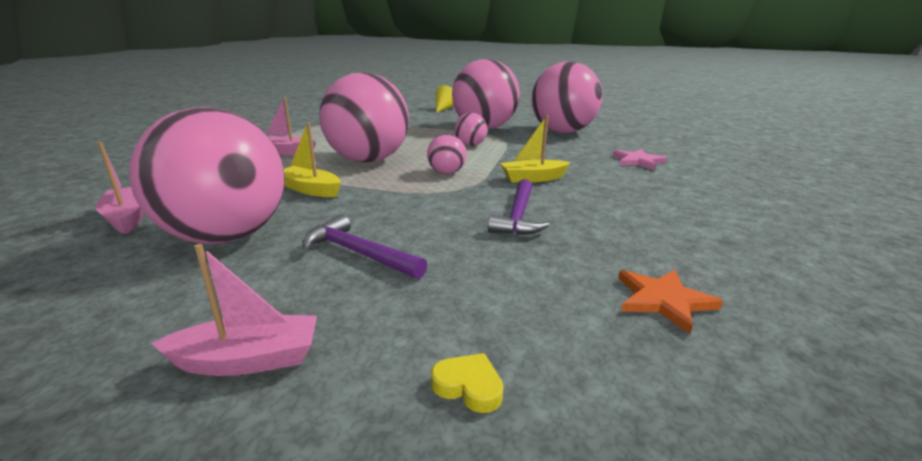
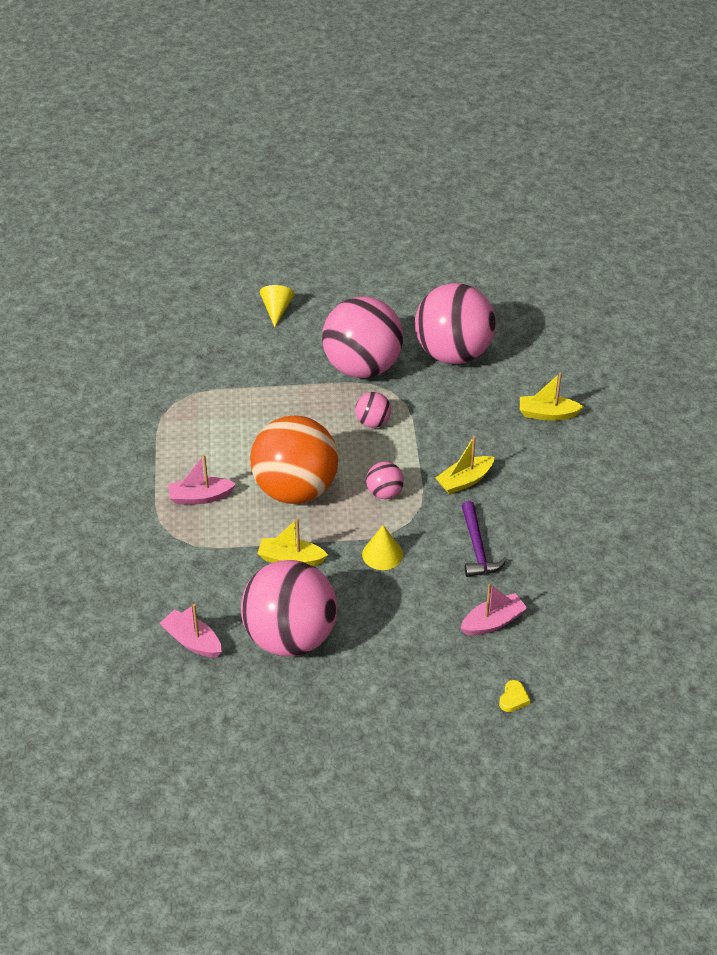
camera: 20 degrees left, 20 degrees up
(248, 360) = (404, 718): pink boat -> pink boat (493, 622)
(358, 253) = (394, 626): purple hammer -> none
(368, 160) = (295, 489): pink ball -> orange ball
(405, 202) = (382, 554): none -> yellow cone
(468, 386) = (513, 698): yellow heart -> yellow heart turned 105 degrees clockwise
(638, 161) = (547, 414): pink star -> yellow boat
(663, 300) = (591, 612): orange star -> none

